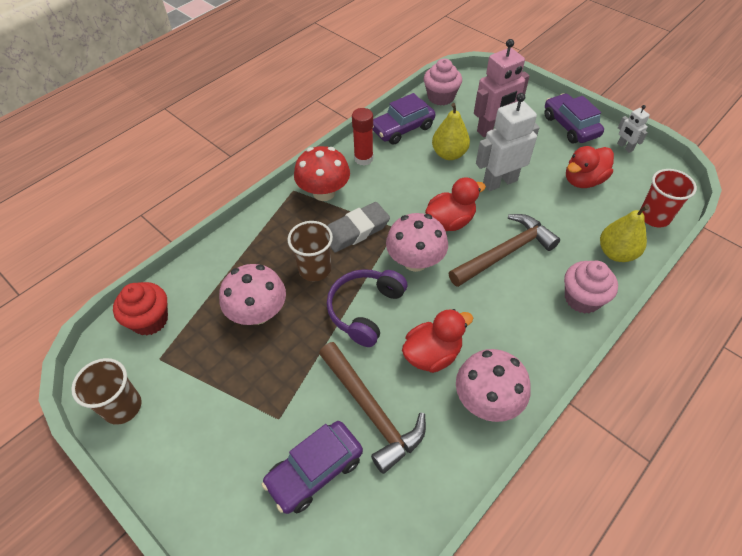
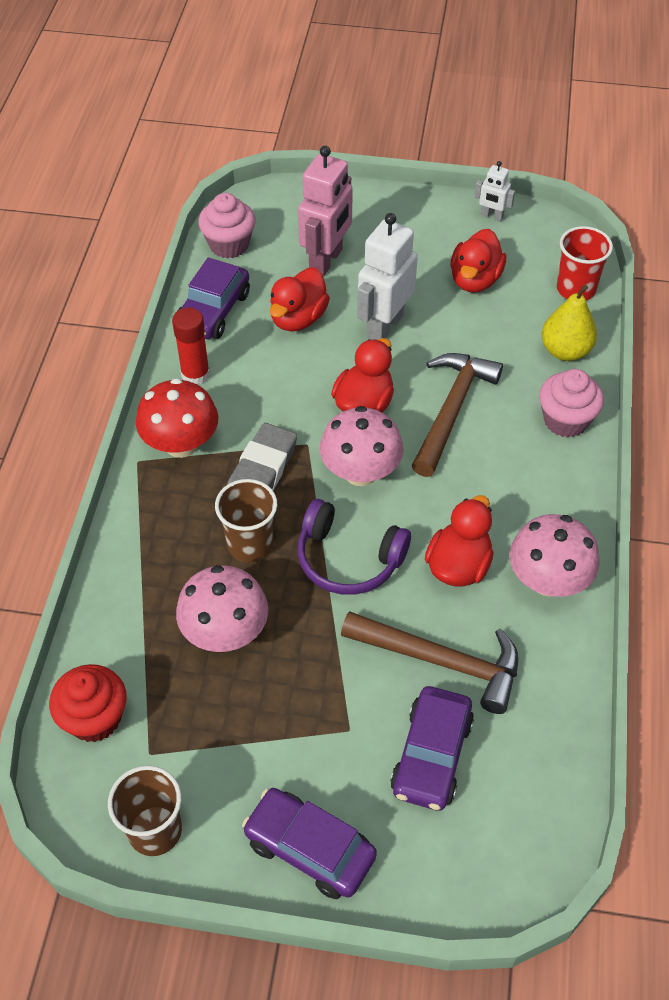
camera: 35 degrees left, 0 degrees up
(365, 310) = (348, 559): purple headphones -> purple headphones turned 60 degrees counterclockwise
(449, 154) = (298, 318): yellow pear -> red duck
(570, 126) = (414, 216): purple car -> purple car (309, 849)

